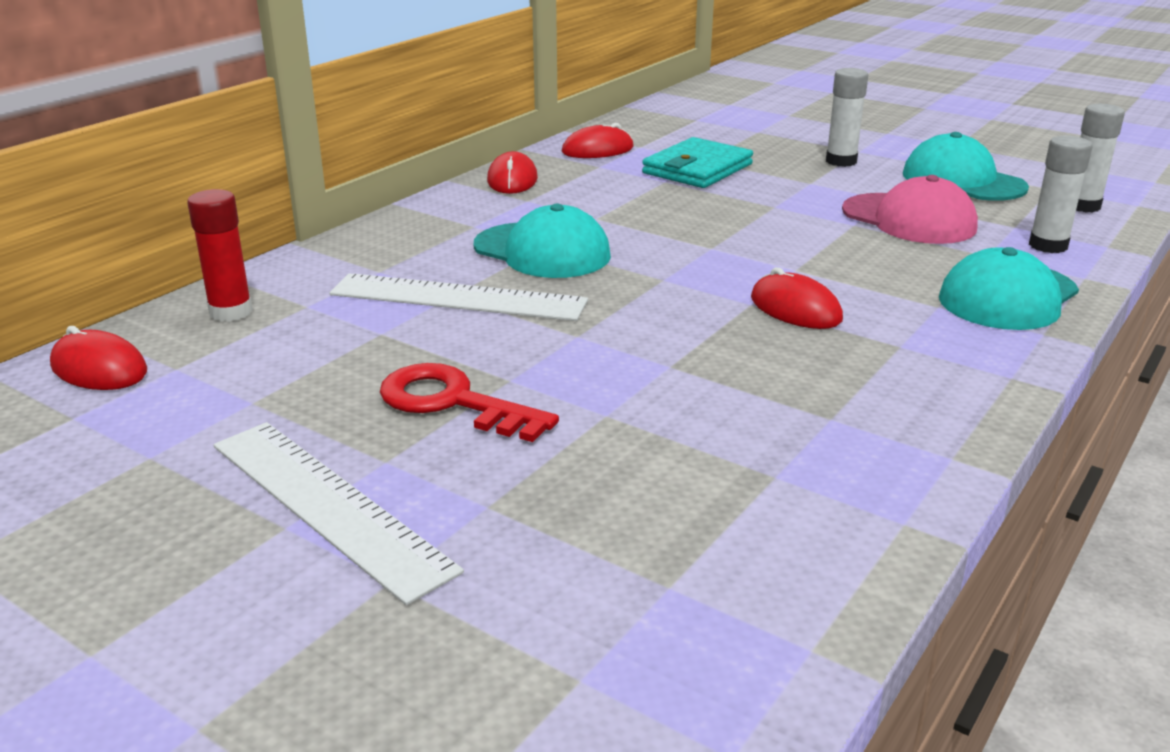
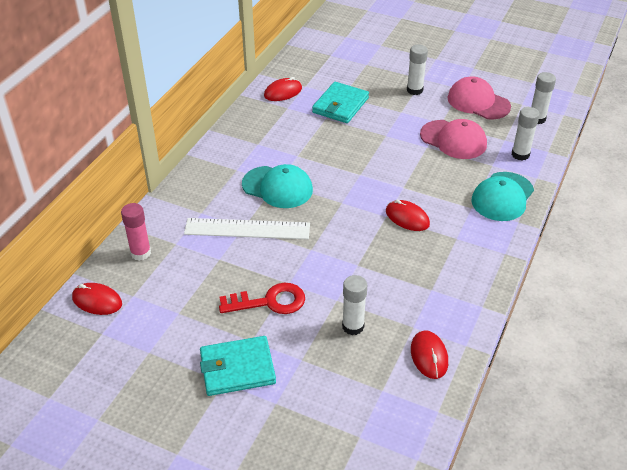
camera: 10 degrees left, 15 degrees up
(231, 312) = (140, 253): red glue stick -> pink glue stick
(329, 505) = (237, 368): white ruler -> turquoise wallet
(454, 403) = (269, 301): red key -> red key turned 150 degrees clockwise
(512, 180) = (244, 126): red mouse -> red mouse (429, 356)
(629, 460) = (353, 326): none -> white glue stick
(963, 181) = (478, 102): turquoise cap -> pink cap

